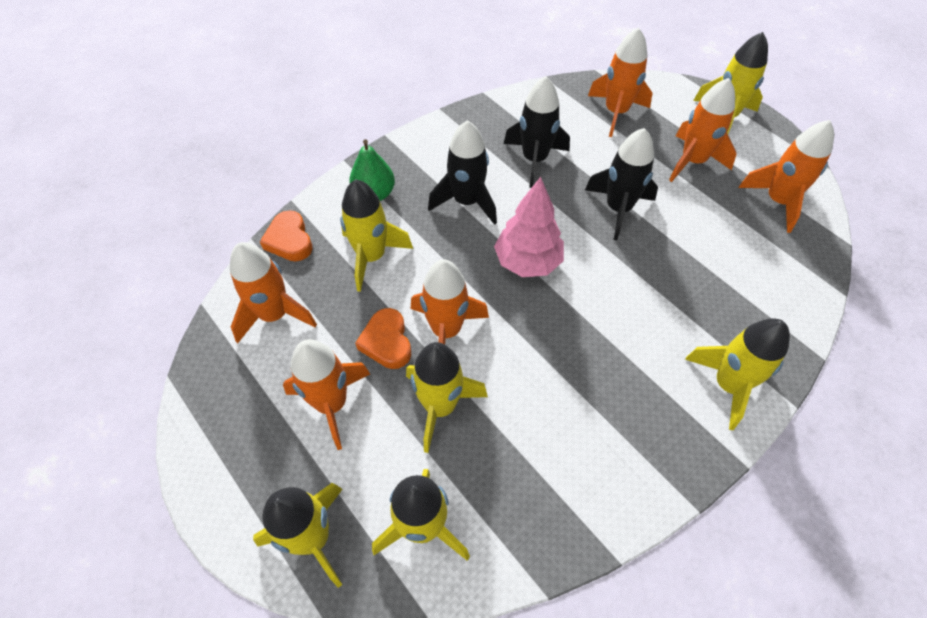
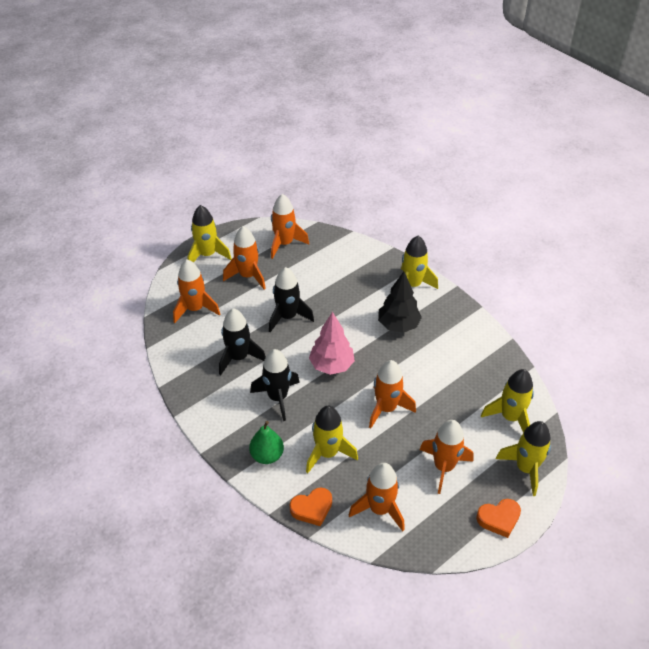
camera: 90 degrees left, 10 degrees down
(387, 342) = (397, 440): orange heart -> orange heart (499, 519)
(440, 406) = (439, 411): yellow rocket -> none
(623, 356) = (398, 325): none -> black tree

